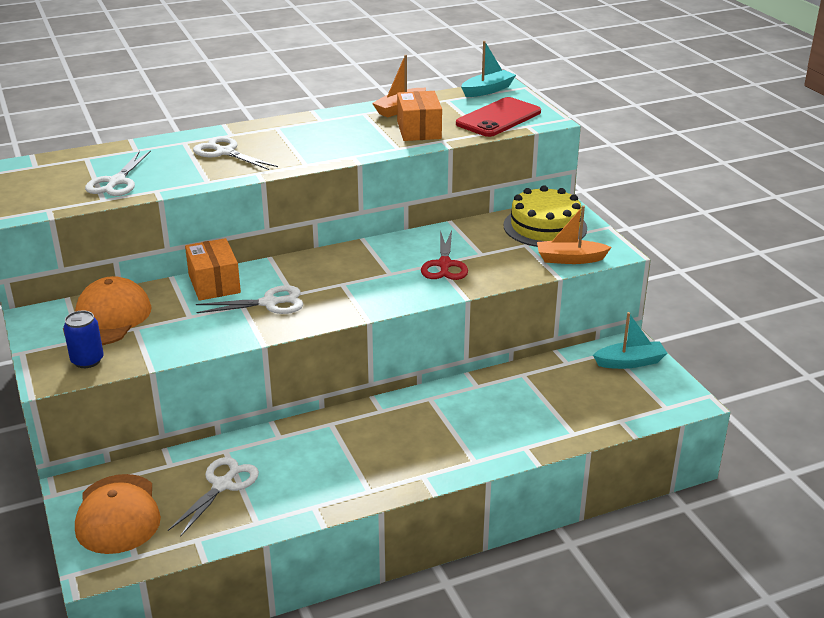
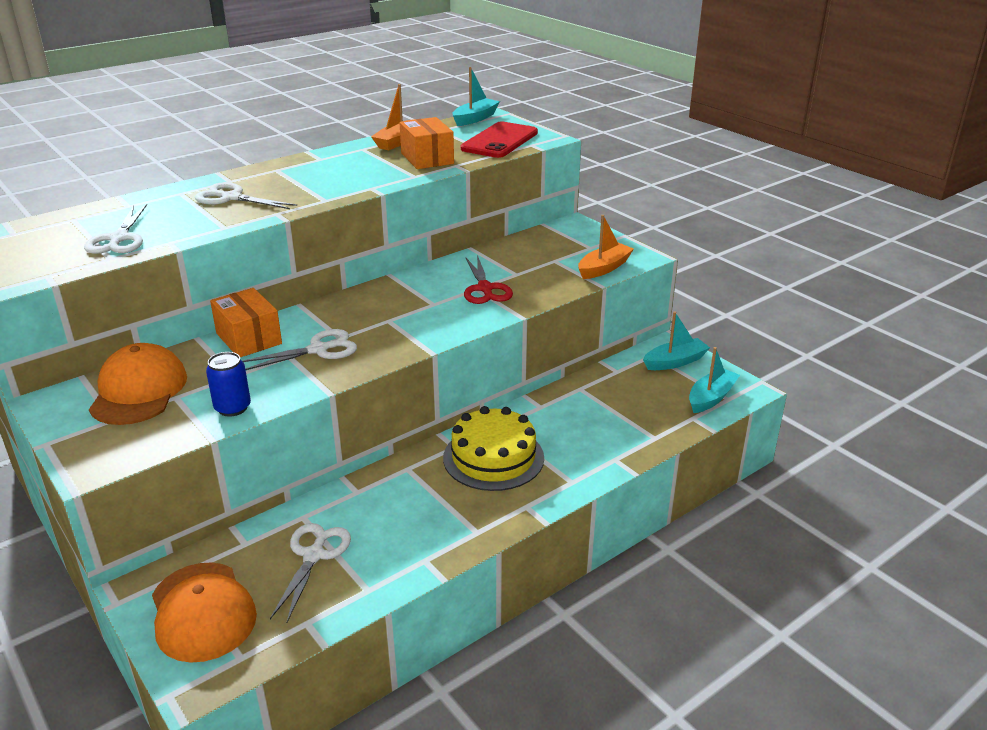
camera: 15 degrees left, 0 degrees up
(87, 360) = (131, 441): blue can -> blue can (232, 408)
(545, 227) = (565, 242): yellow cake -> yellow cake (493, 457)
(570, 259) = (604, 268): orange boat -> orange boat turned 150 degrees clockwise
(649, 404) = (711, 398): none -> turquoise boat

